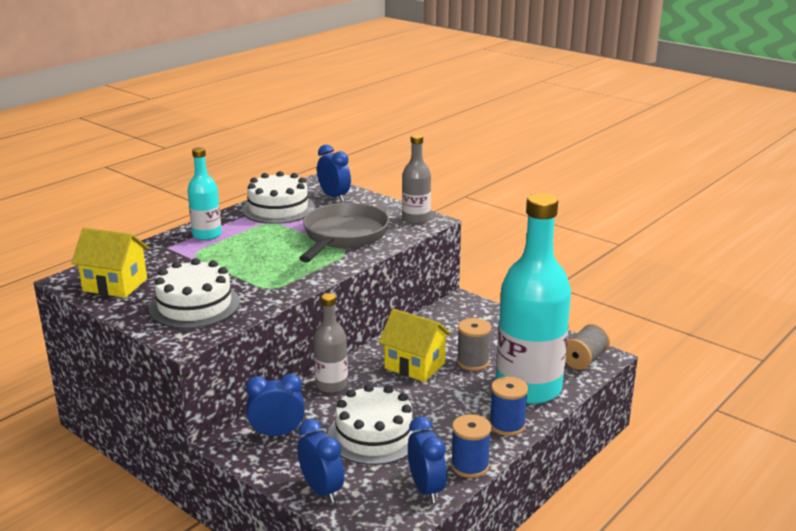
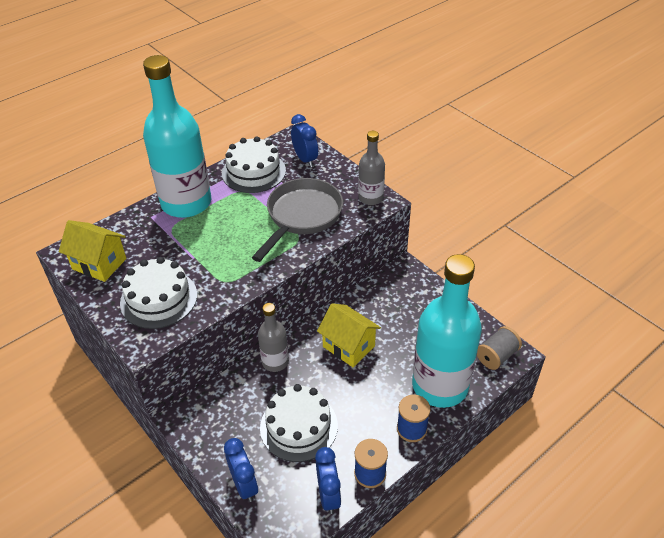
camera: 10 degrees right, 20 degrees up
(207, 235) = (186, 203): turquoise bottle -> turquoise bottle, size x2.02
(277, 433) = (221, 414): blue clock -> none
(473, 362) = (399, 347): grey spool -> none

